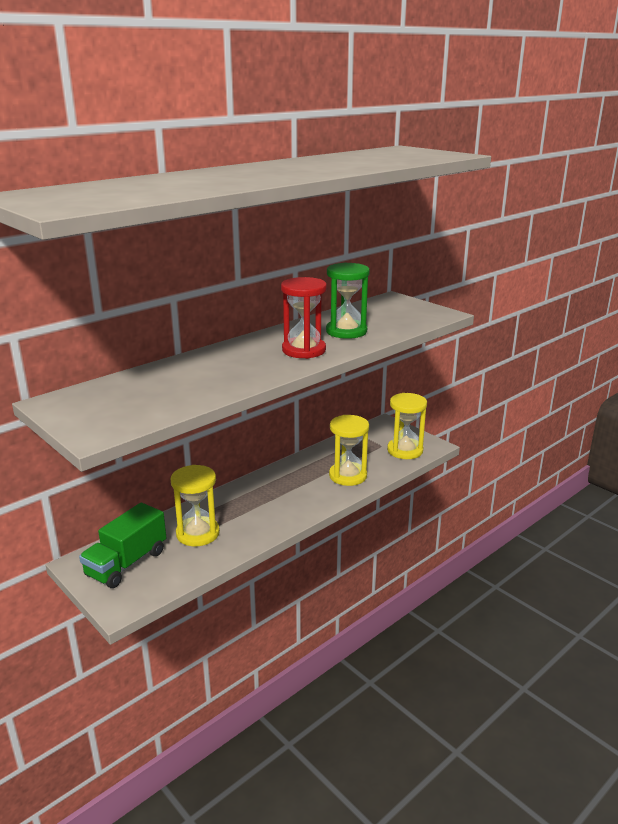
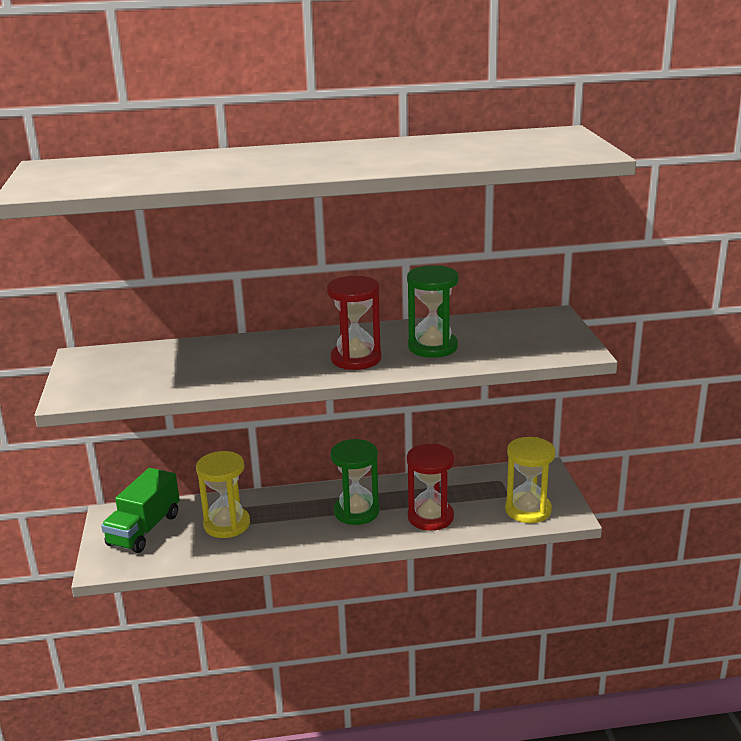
camera: 35 degrees right, 0 degrees up
(126, 563) = (144, 529): green truck -> green truck turned 45 degrees counterclockwise
(291, 490) = (356, 512): none -> green hourglass
(348, 476) = (430, 517): yellow hourglass -> red hourglass

